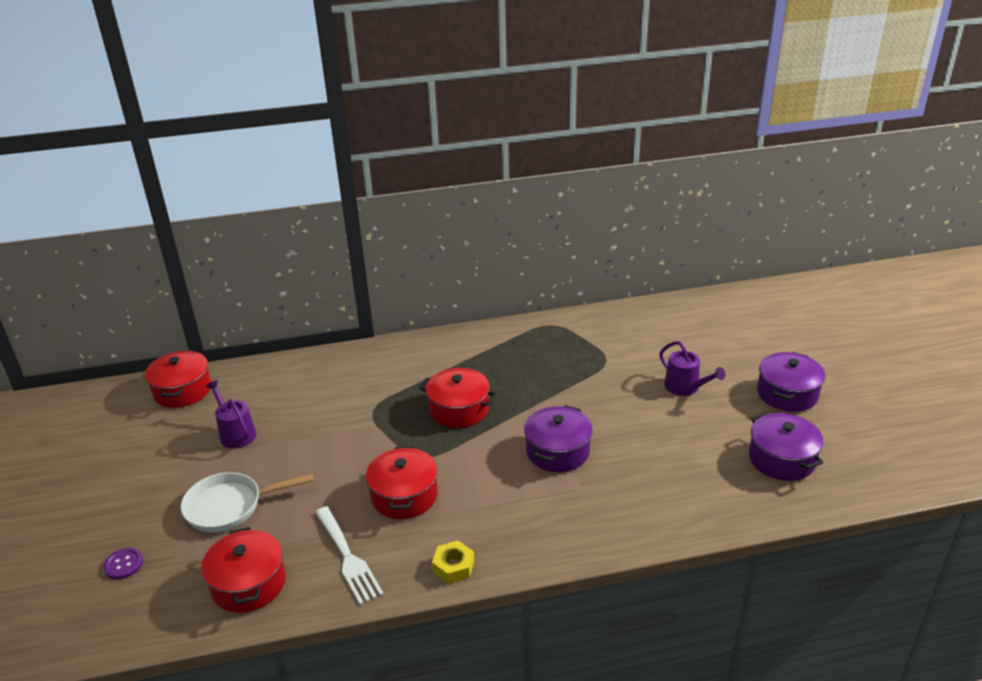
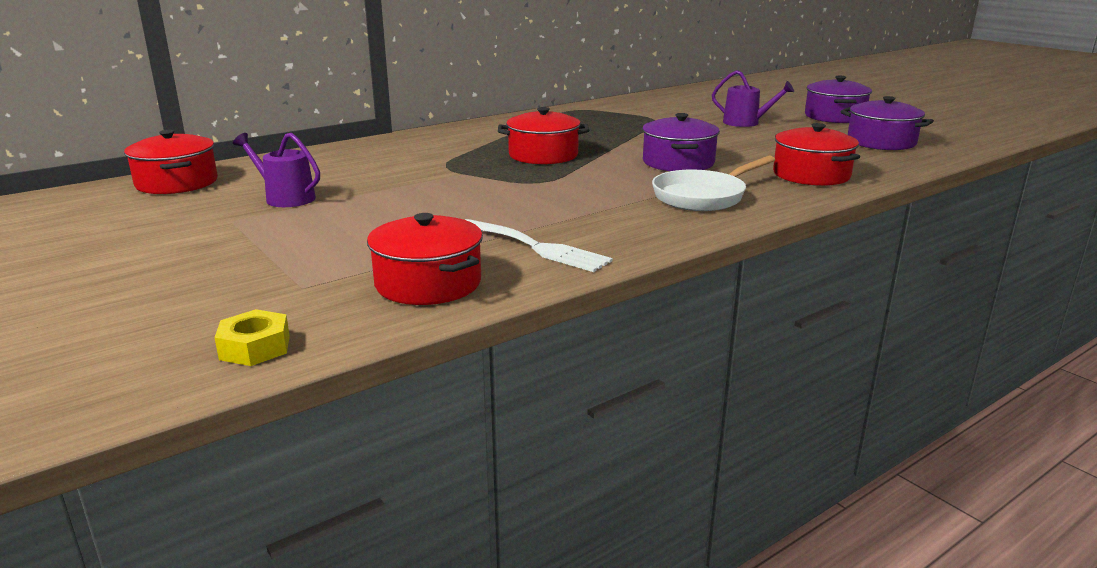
camera: 25 degrees left, 10 degrees down
(124, 564) = (219, 301): purple button -> none
(230, 506) = (335, 240): white pan -> white pan (703, 196)
(404, 496) = (551, 204): red pot -> red pot (811, 175)
(453, 566) = (668, 233): yellow nut -> yellow nut (255, 347)

